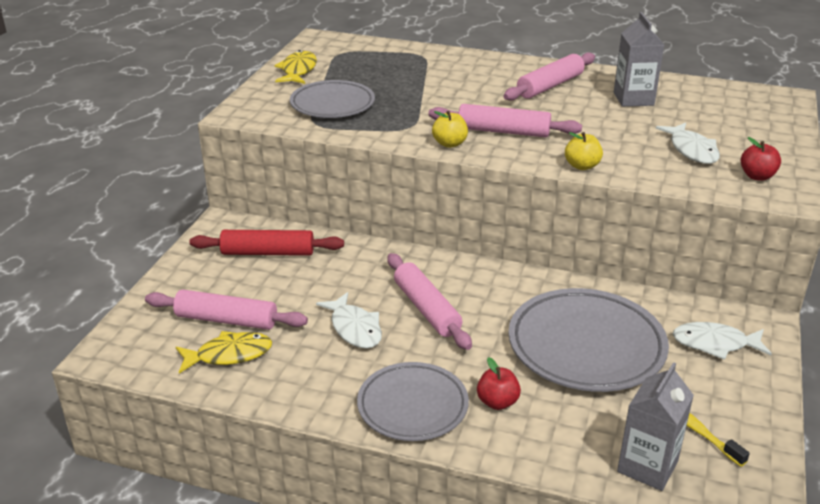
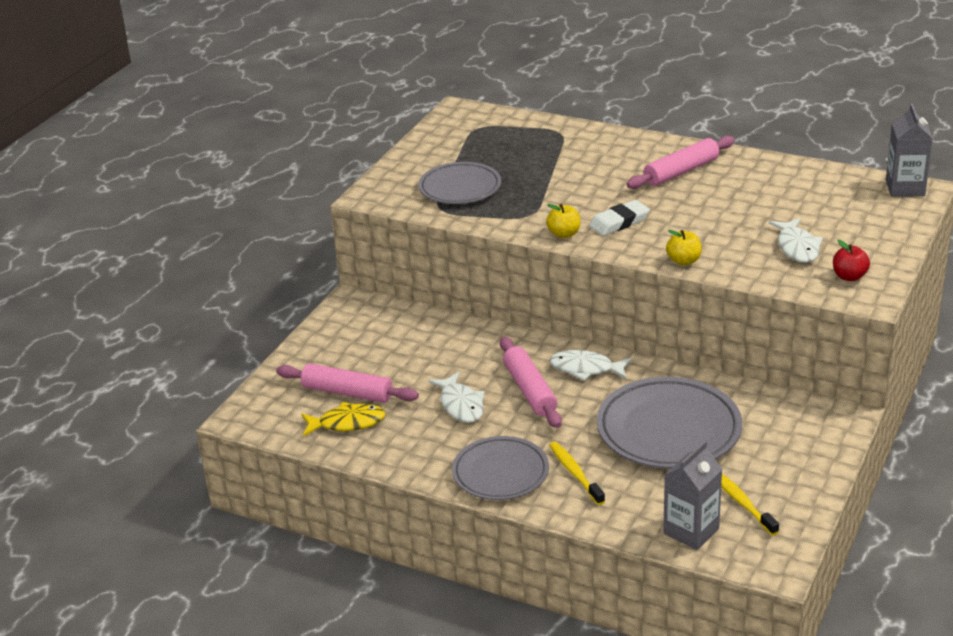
camera: 10 degrees right, 0 degrees up
(268, 253) = (390, 331): red rolling pin -> none
(298, 70) = (432, 148): yellow fish -> none
(497, 402) = (575, 473): red apple -> yellow toothbrush
(503, 131) = (619, 222): pink rolling pin -> white eraser
(633, 99) = (761, 189): grey carton -> grey carton (905, 188)
(715, 344) = (790, 433): white fish -> white fish (586, 369)

